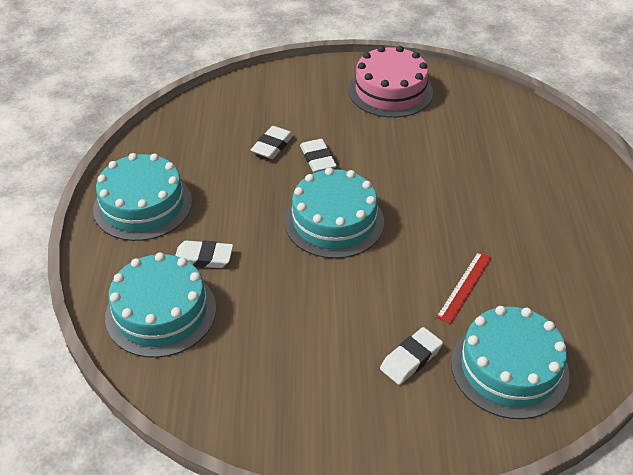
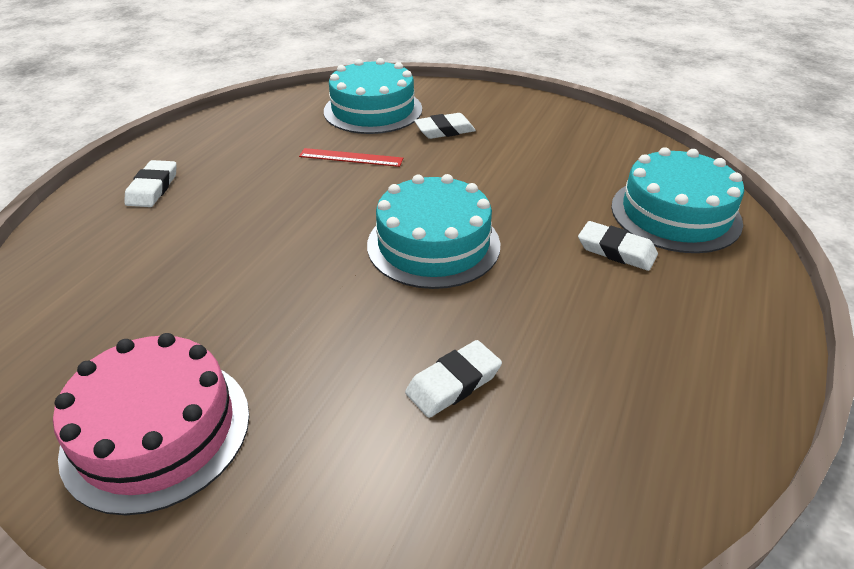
camera: 155 degrees left, 5 degrees down
(143, 205) = (701, 344): turquoise cake -> none
(318, 159) = (395, 333): white eraser -> white eraser (153, 188)
(464, 286) = (351, 157): red ruler -> red ruler turned 45 degrees clockwise

